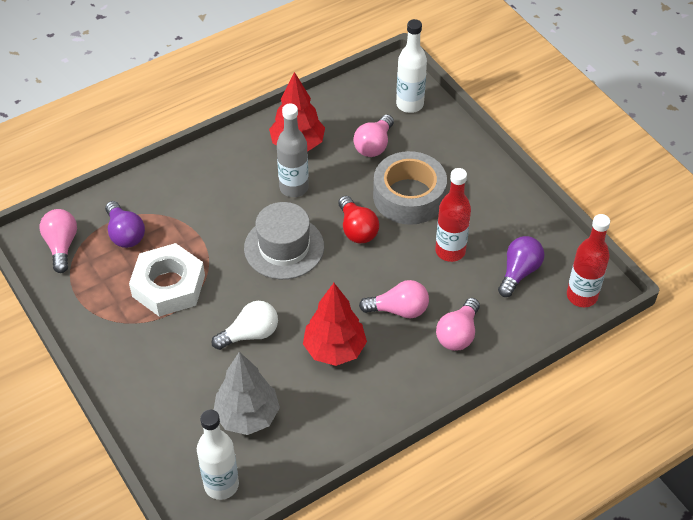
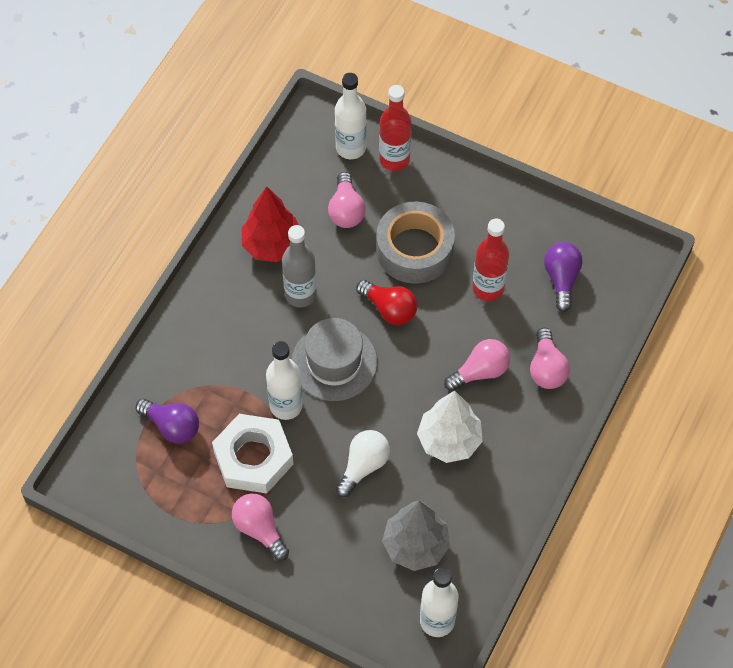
camera: 30 degrees left, 10 degrees up
(61, 246) = (118, 471): pink light bulb -> pink light bulb (260, 529)
(222, 260) = (286, 406): none -> white bottle
(334, 349) = (449, 441): red tree -> white tree
(581, 296) = (629, 275): red bottle -> red bottle (394, 160)

